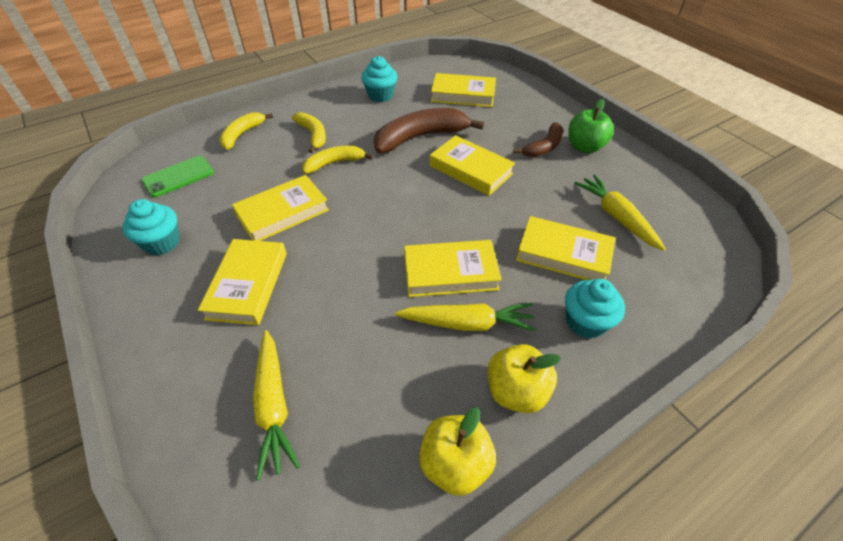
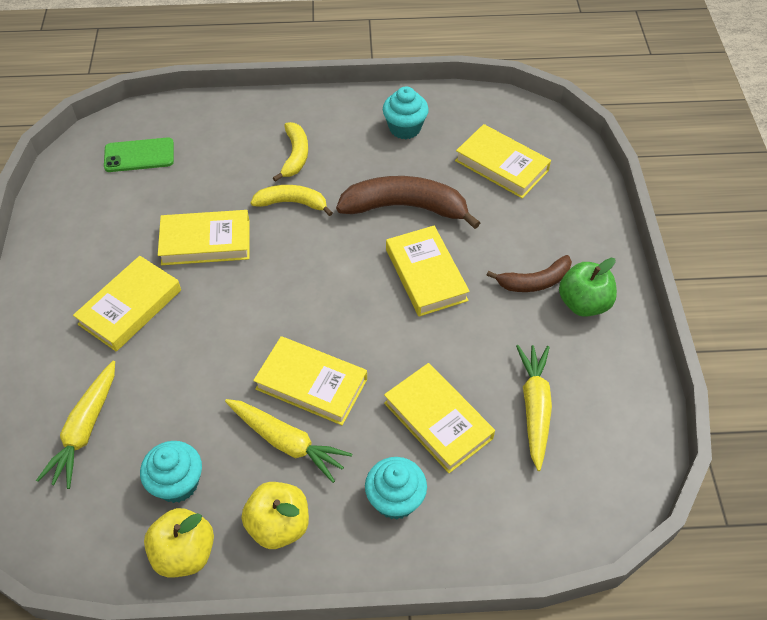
camera: 30 degrees right, 5 degrees up
(162, 243) = (86, 227): turquoise cupcake -> turquoise cupcake (177, 483)
(242, 134) = (226, 125): yellow banana -> none

